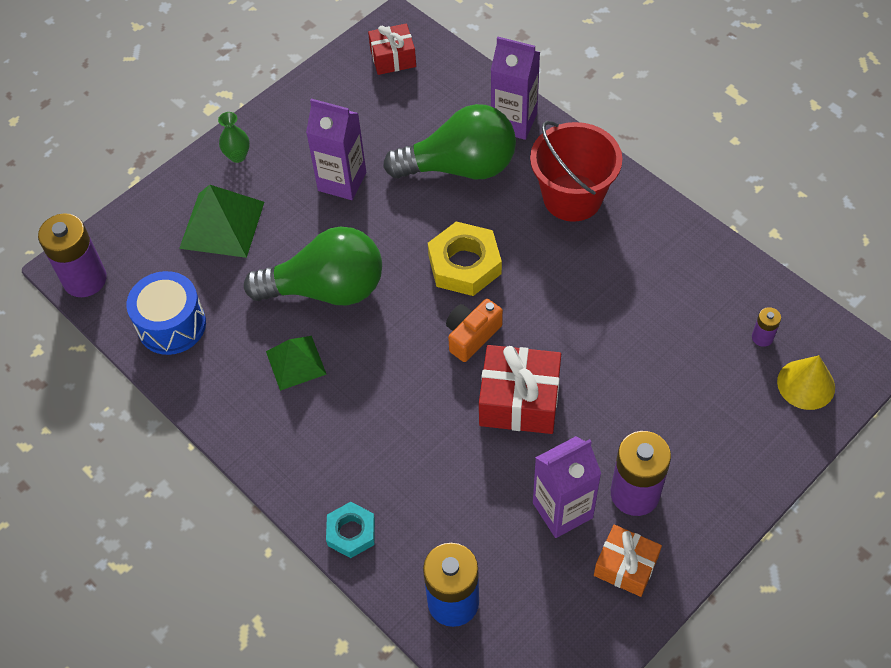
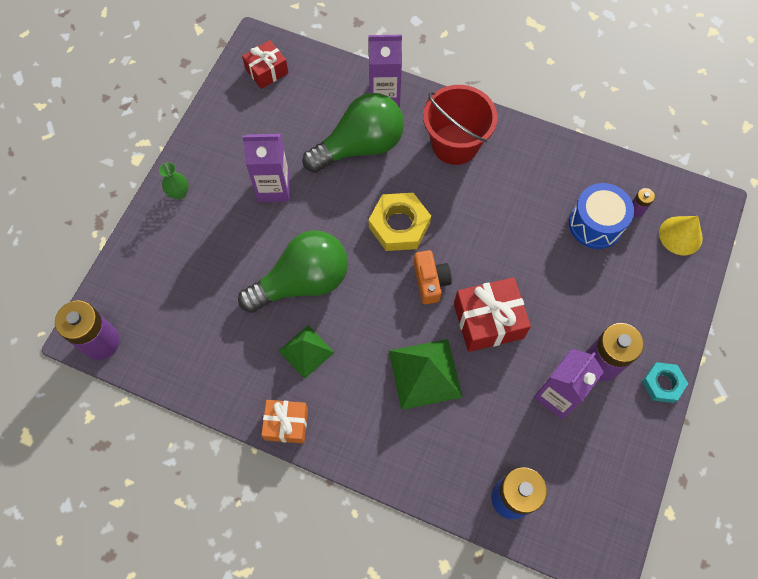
camera: 25 degrees left, 10 degrees up
(172, 325) = (192, 355): blue drum -> blue drum (595, 224)
(222, 224) = (194, 256): green pyramid -> green pyramid (425, 373)
(351, 532) = (412, 473): turquoise nut -> turquoise nut (662, 384)
(472, 335) = (430, 281): orange camera -> orange camera turned 150 degrees clockwise
(625, 566) = (619, 421): orange gift -> orange gift (286, 424)

